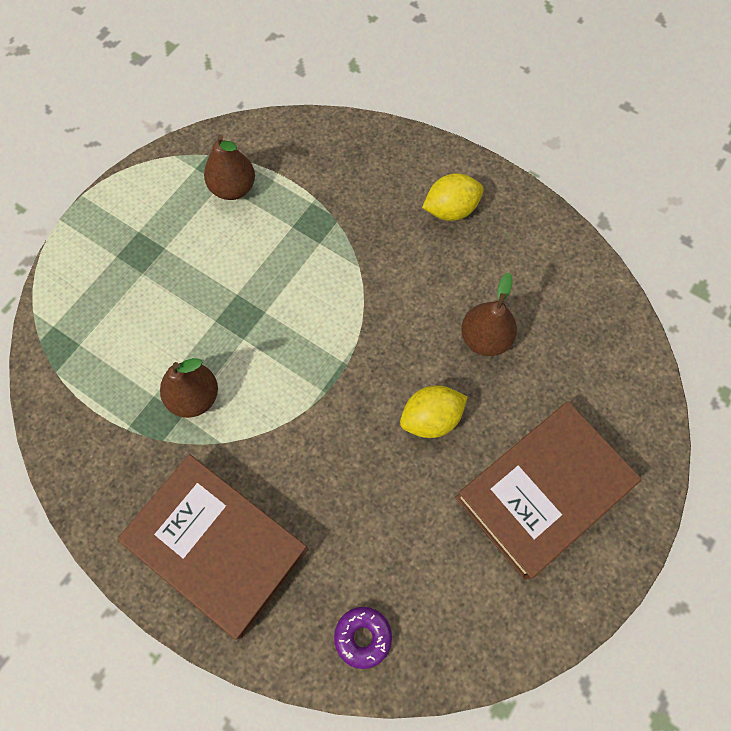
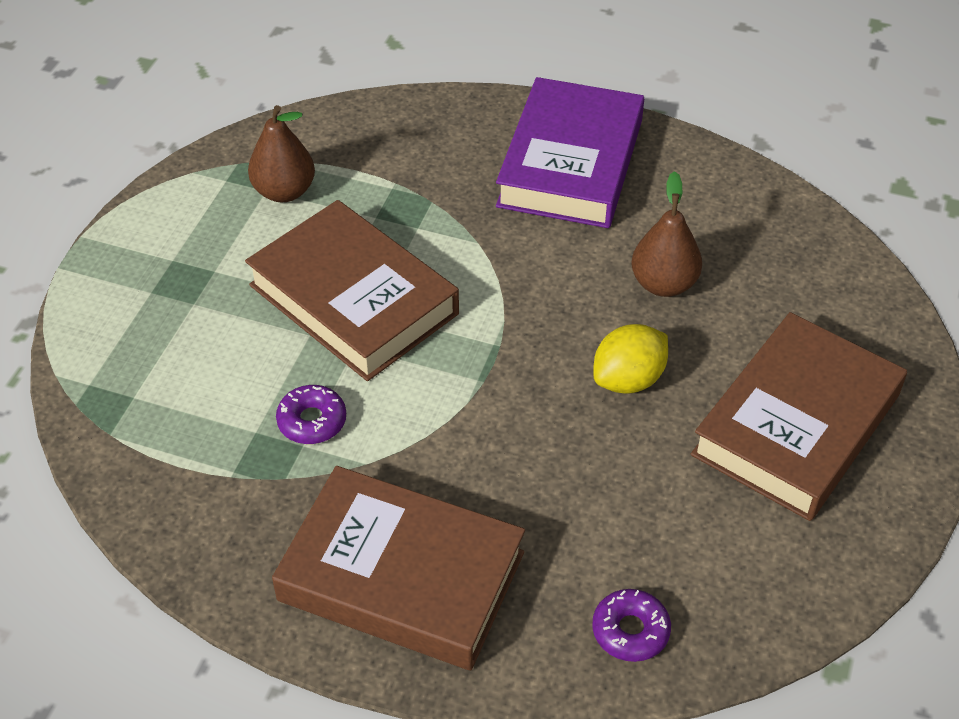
camera: 15 degrees left, 20 degrees down
(194, 397) = (312, 421): brown pear -> purple donut
(254, 297) = (353, 299): none -> brown book
(450, 210) = (571, 163): yellow lemon -> purple book

